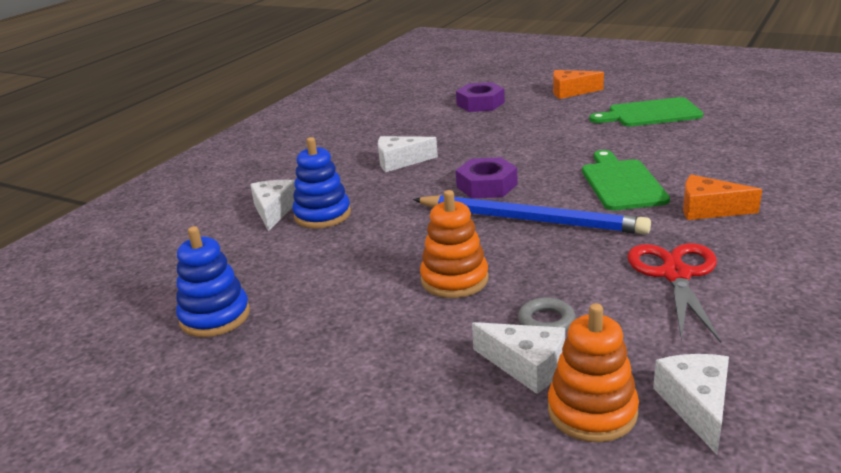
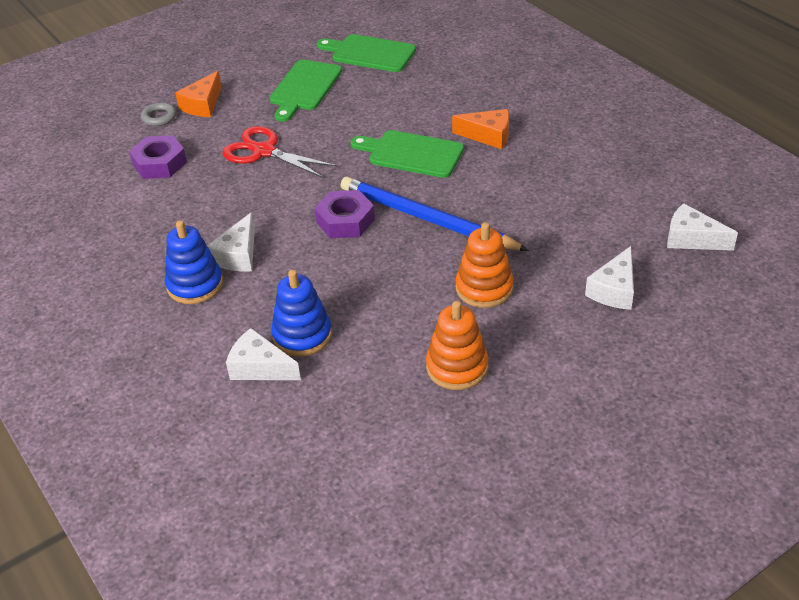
camera: 65 degrees left, 15 degrees up
(215, 316) = (432, 444): blue stacking toy -> blue stacking toy (195, 285)
(526, 366) = (614, 290): white cheese -> white cheese turned 150 degrees clockwise
(530, 220) = (427, 219): blue pencil -> blue pencil turned 105 degrees counterclockwise
(546, 321) = (571, 263): grey ring -> grey ring (159, 117)
(592, 411) = (674, 280): orange stacking toy -> orange stacking toy (457, 367)
(675, 274) = (558, 187): red scissors -> red scissors (264, 151)
(709, 209) = (488, 136): orange cheese -> orange cheese turned 120 degrees counterclockwise
(749, 119) = (370, 53): none -> green cutting board

